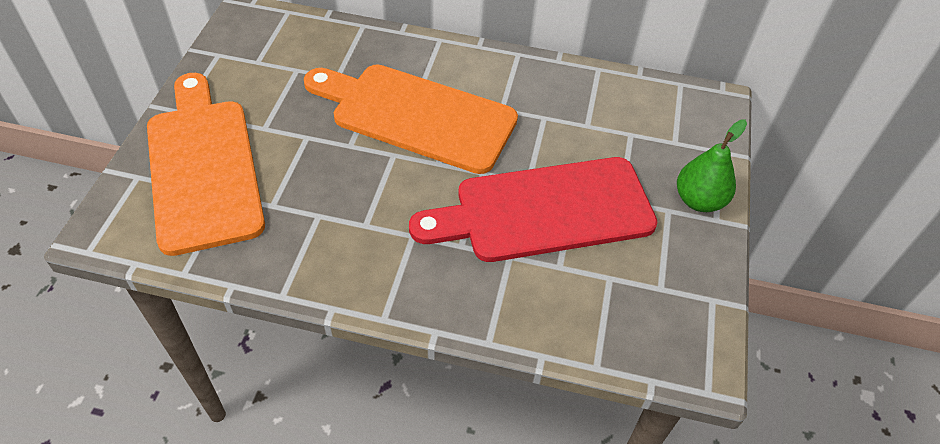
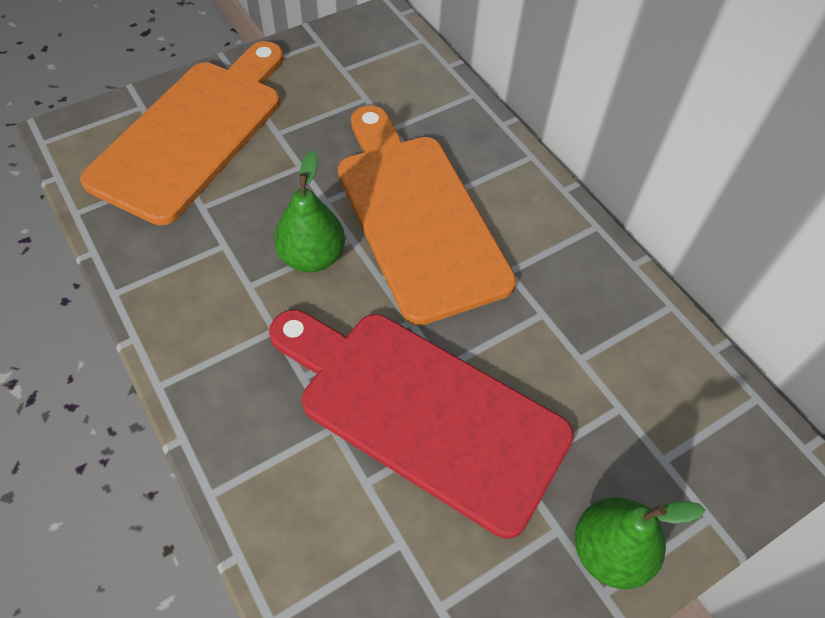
camera: 45 degrees right, 5 degrees up
(383, 181) = (312, 257): none -> green pear

